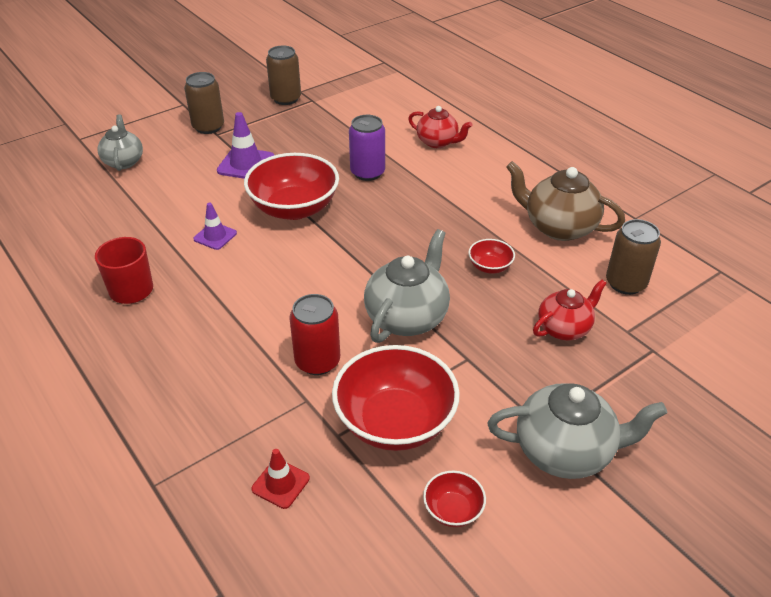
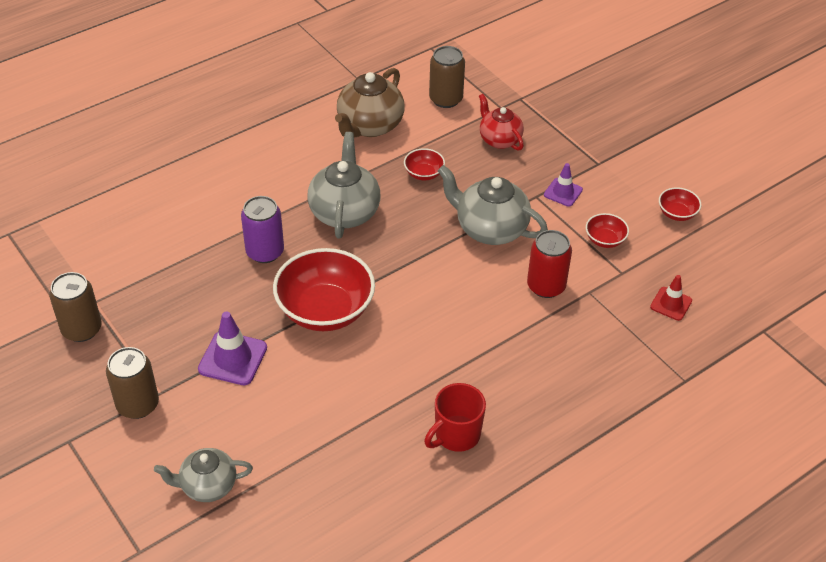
camera: 90 degrees left, 5 degrees up
(215, 236) = (370, 374): purple traffic cone -> purple traffic cone (563, 192)
(395, 422) = (605, 240): red bowl -> red bowl, size x0.46
(438, 142) = (213, 194): red teapot -> none
(565, 451) = (620, 155): grey teapot -> grey teapot (344, 212)

